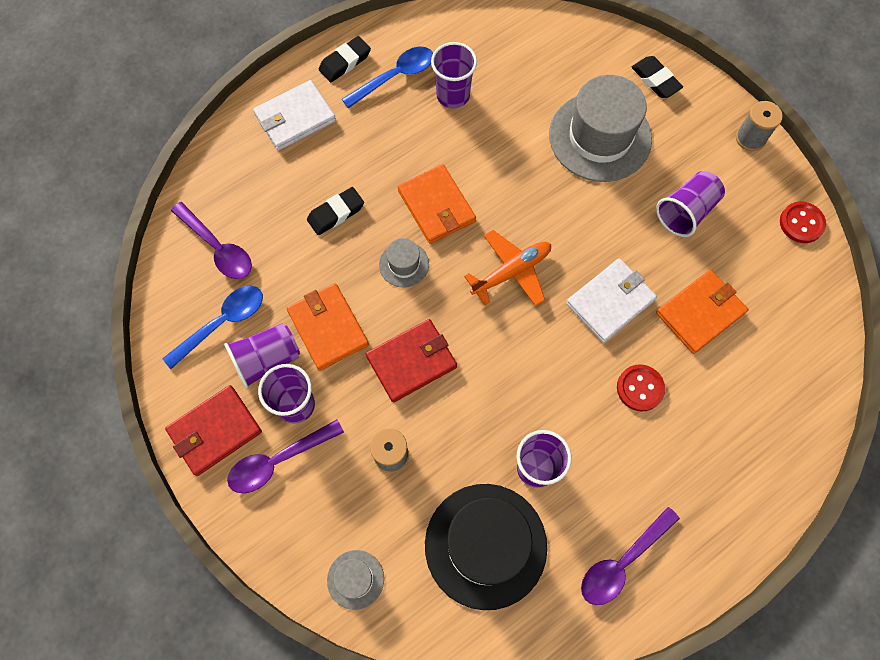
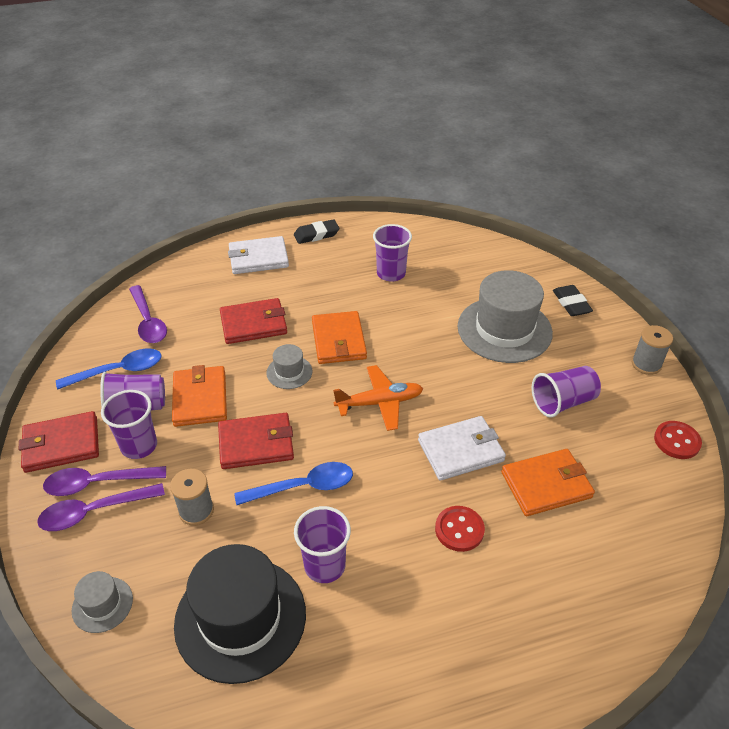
camera: 20 degrees right, 25 degrees down
(336, 213) = (254, 324): black eraser -> red wallet
(395, 77) = (350, 252): blue spoon -> blue spoon (303, 487)
(622, 562) = (371, 684): purple spoon -> purple spoon (94, 511)

